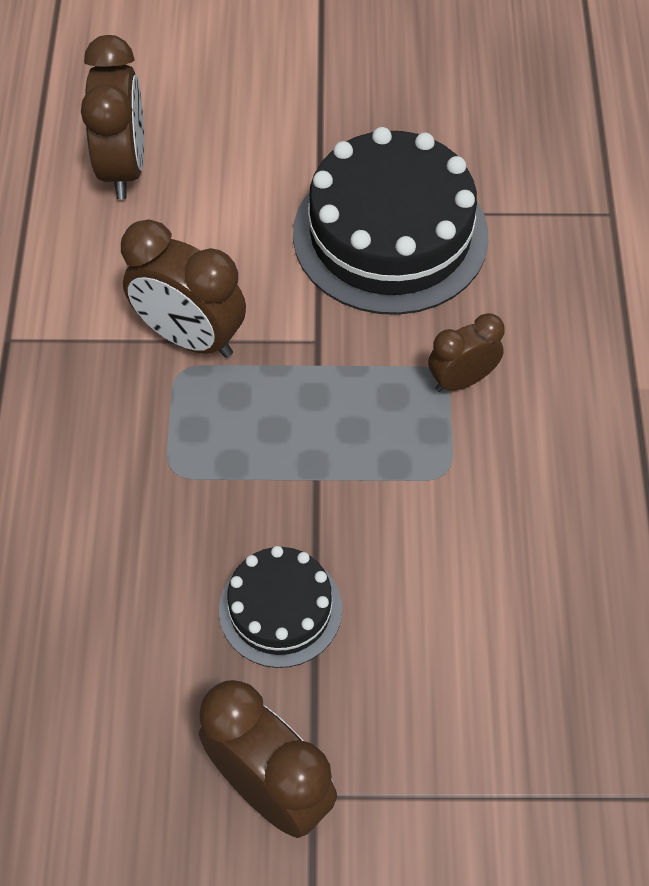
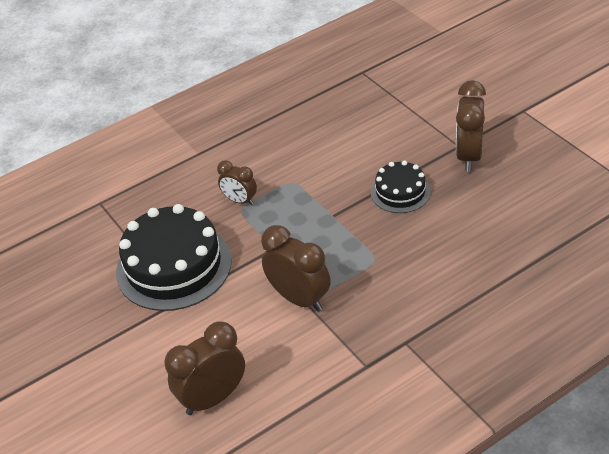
camera: 120 degrees left, 15 degrees down
(190, 337) = (299, 299): brown clock -> brown clock turned 45 degrees counterclockwise

